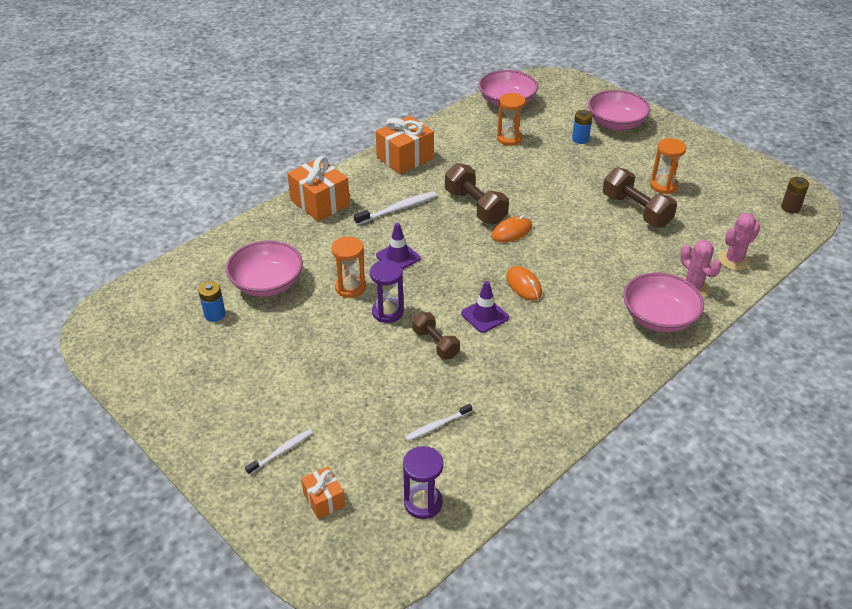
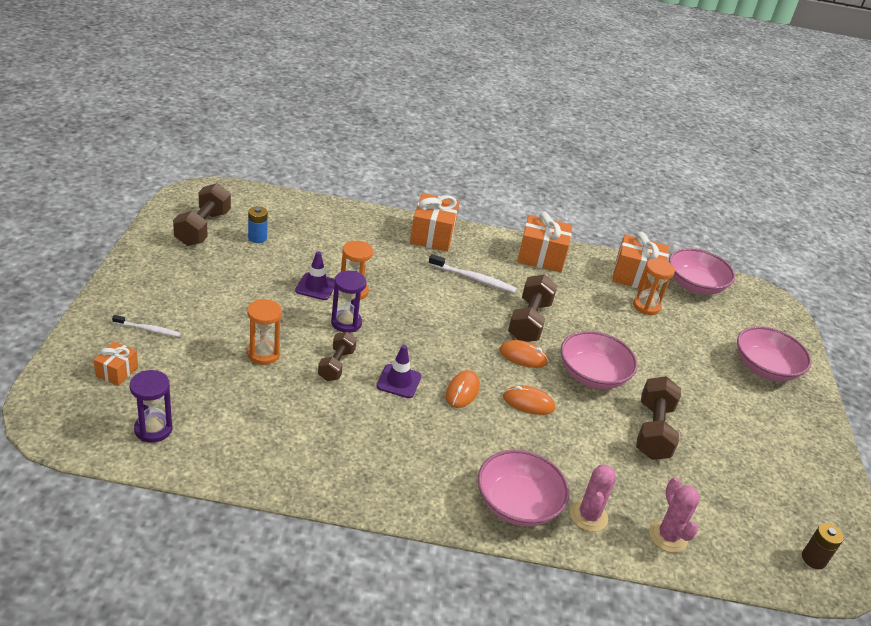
camera: 45 degrees right, 5 degrees down
(161, 346) = (203, 228): none -> brown dumbbell
(267, 283) = (314, 248): pink bowl -> pink bowl (592, 375)
(398, 257) = (416, 302): purple traffic cone -> purple traffic cone (316, 287)
(437, 426) = (243, 403): white toothbrush -> none
(472, 124) = (635, 276): none -> orange gift
(563, 256) = (528, 403): none -> orange mouse
(580, 139) = (707, 352): blue battery -> none
(663, 186) = (715, 438): orange hourglass -> orange hourglass (263, 354)
(734, 260) = (668, 536): pink cactus -> pink cactus turned 60 degrees clockwise

